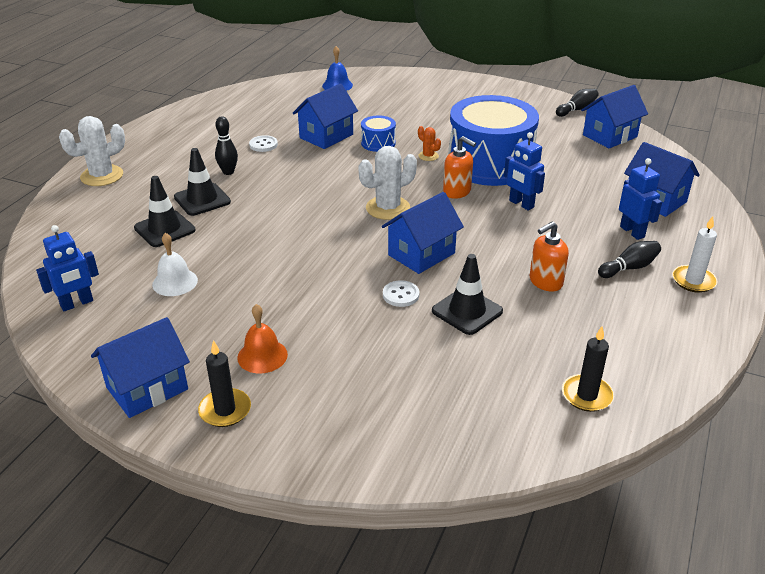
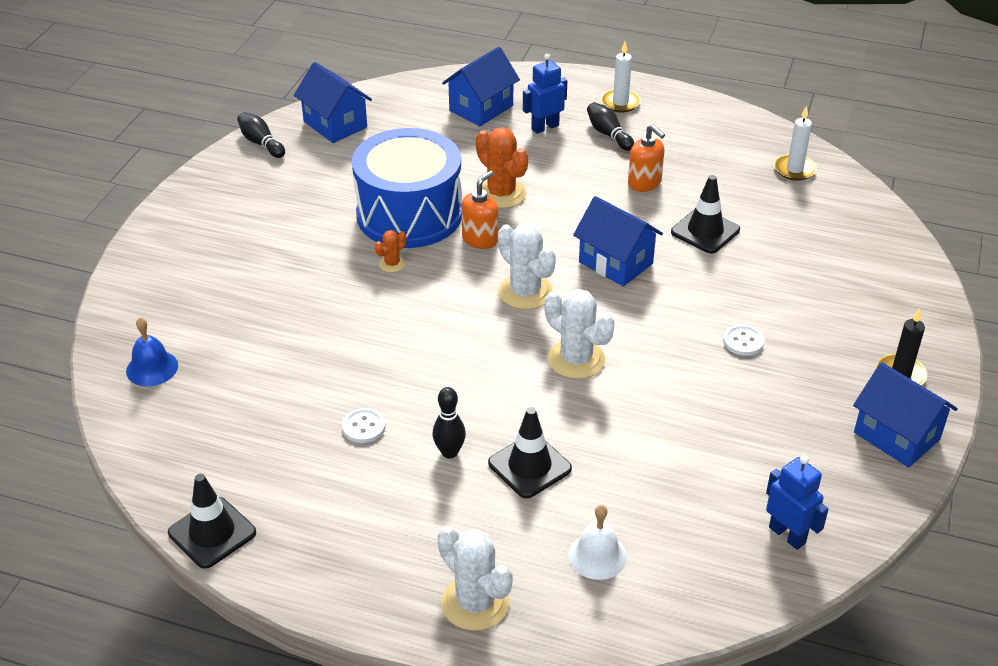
camera: 95 degrees left, 5 degrees up
(164, 229) = (610, 489): black traffic cone -> black traffic cone (212, 533)
(175, 282) = (720, 453): white bell -> white bell (597, 555)
(262, 356) = (818, 361): orange bell -> none
(303, 225) = (576, 359): none -> white cactus
(326, 136) = (335, 363): blue house -> none
(378, 143) = (356, 310): blue drum -> none
(401, 295) = (692, 274): white button -> white button (743, 341)
(521, 204) = (501, 193): blue robot -> orange cactus
(587, 395) = (794, 169): black candle -> white candle

